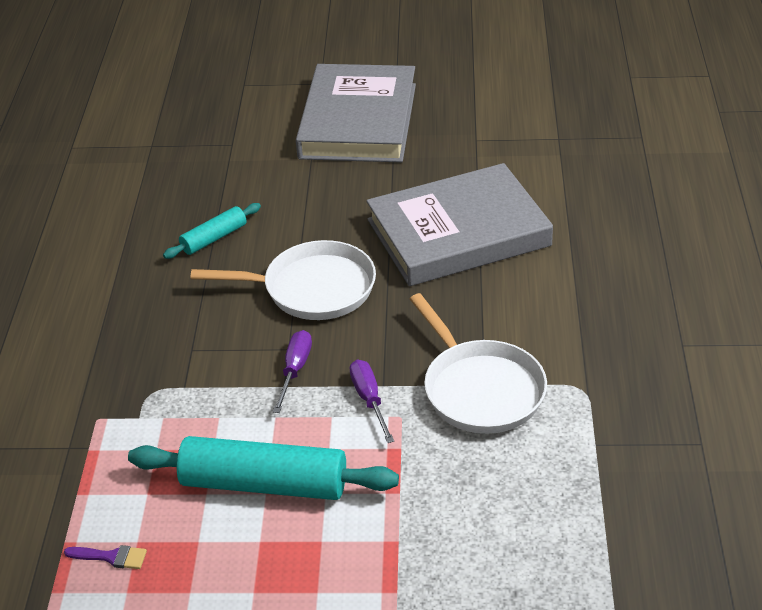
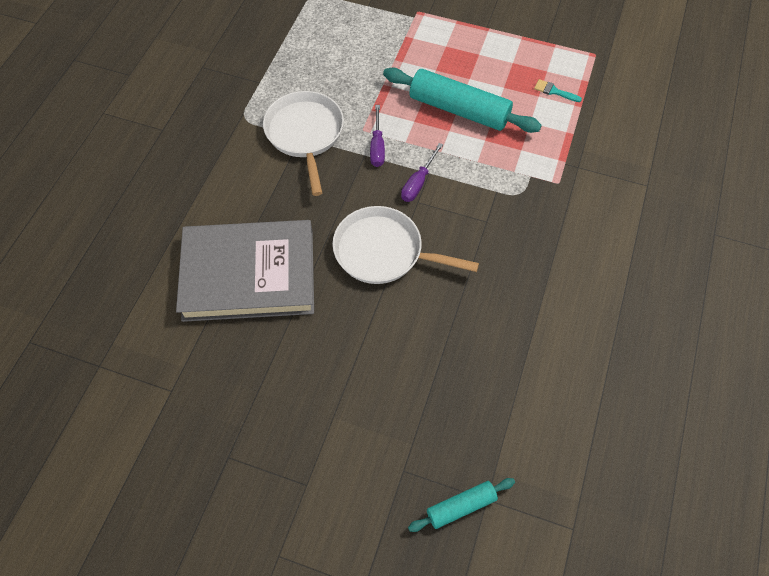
camera: 165 degrees left, 20 degrees up
(111, 557) = (554, 91): purple brush -> turquoise brush
(214, 238) = (448, 334): turquoise rolling pin -> turquoise rolling pin (461, 507)
(358, 121) = (266, 464): grey book -> none

